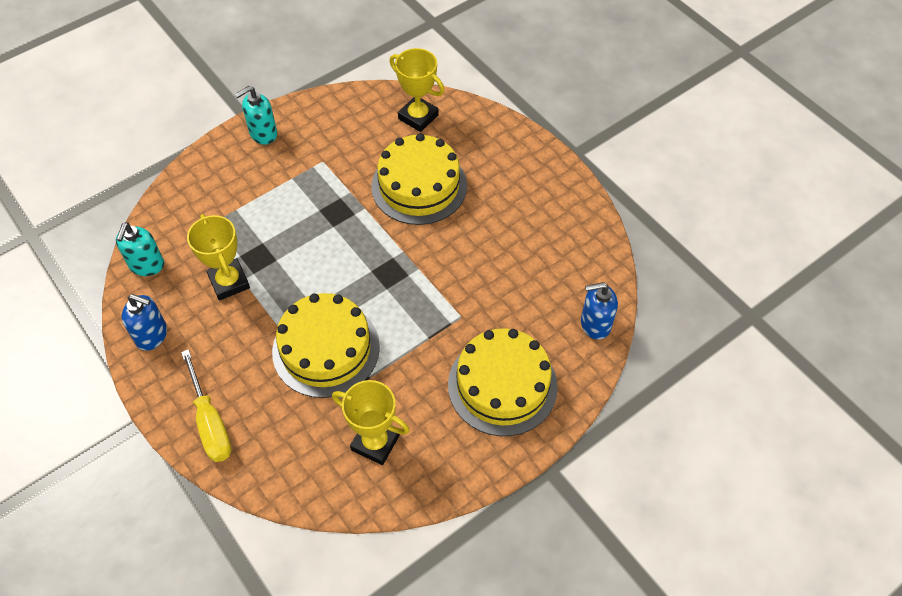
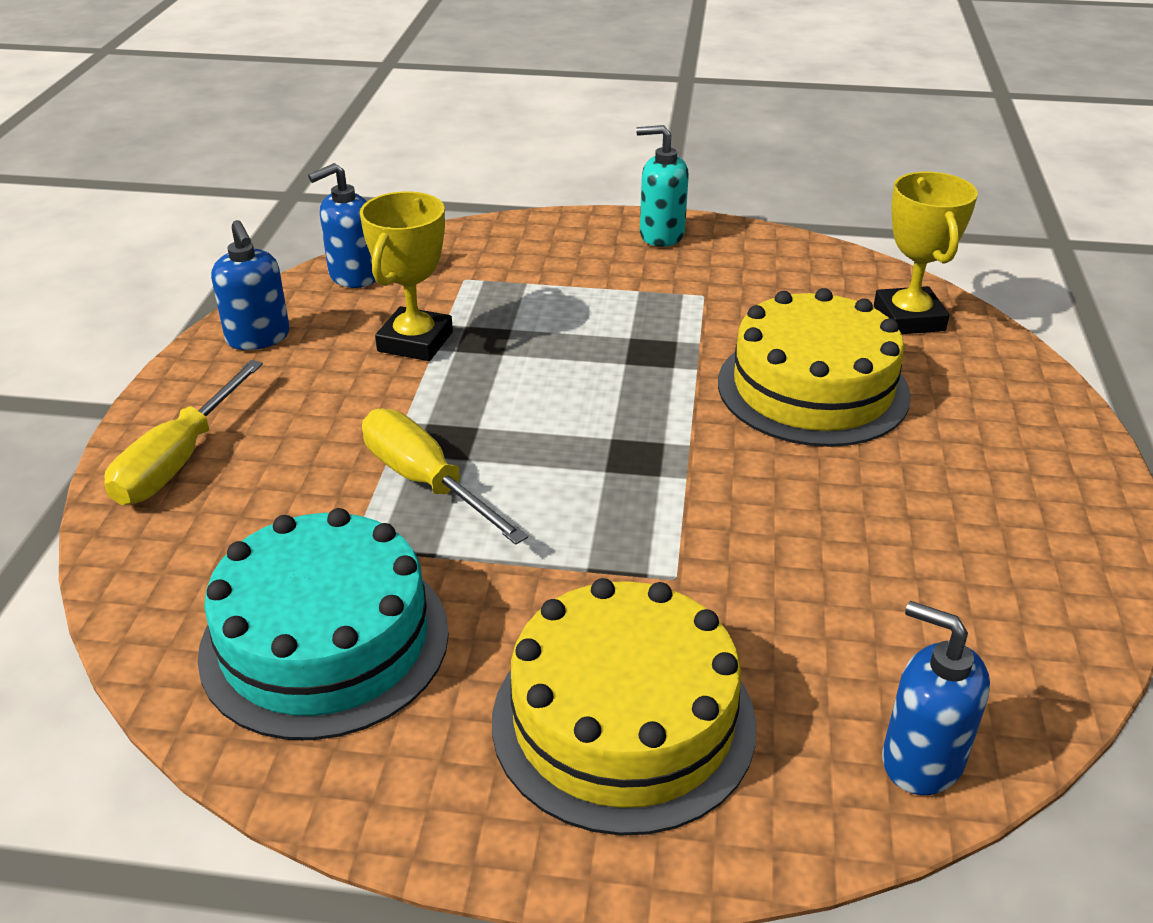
camera: 45 degrees right, 20 degrees down
(146, 265) = (353, 276): turquoise soap dispenser -> blue soap dispenser
(326, 349) = (425, 482): yellow cake -> yellow screwdriver
(375, 442) = (325, 641): yellow trophy -> turquoise cake

